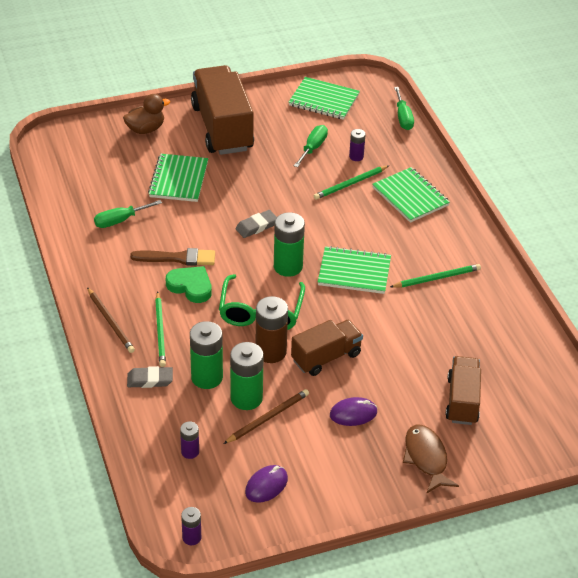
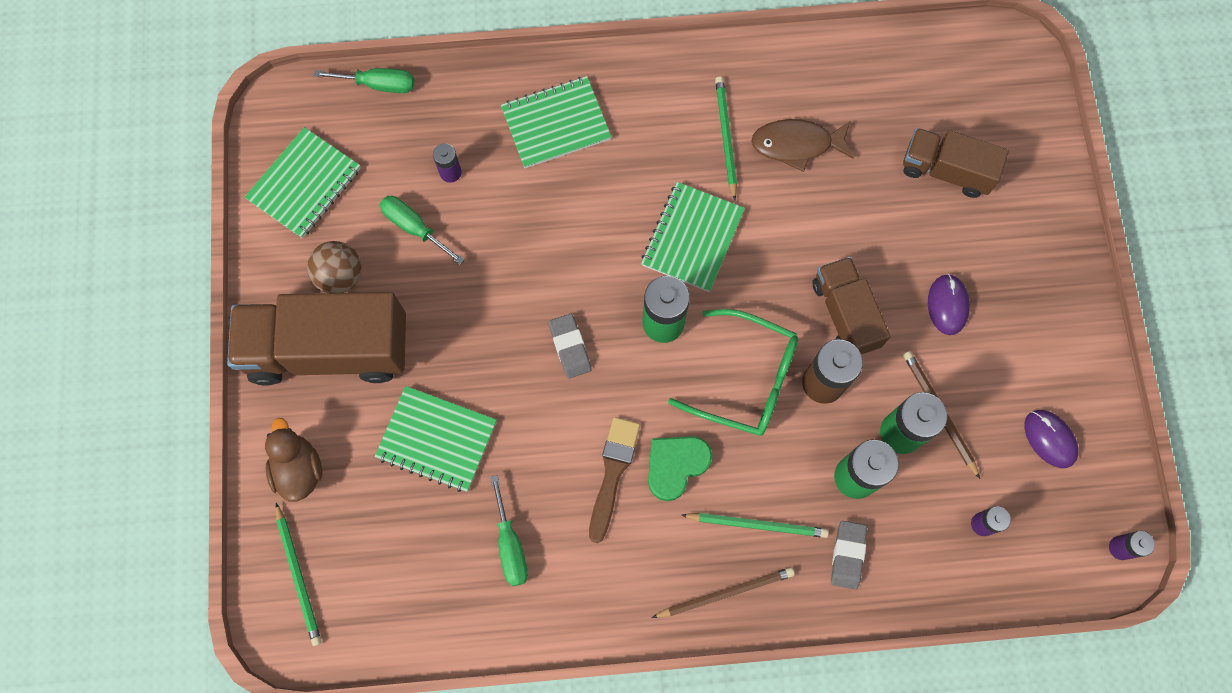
camera: 75 degrees left, 30 degrees up
(270, 124) = (340, 276): none -> brown ball
(350, 184) = (509, 196): green pencil -> green pencil (298, 576)
(426, 458) = (1031, 239): brown fish -> brown fish (797, 144)

